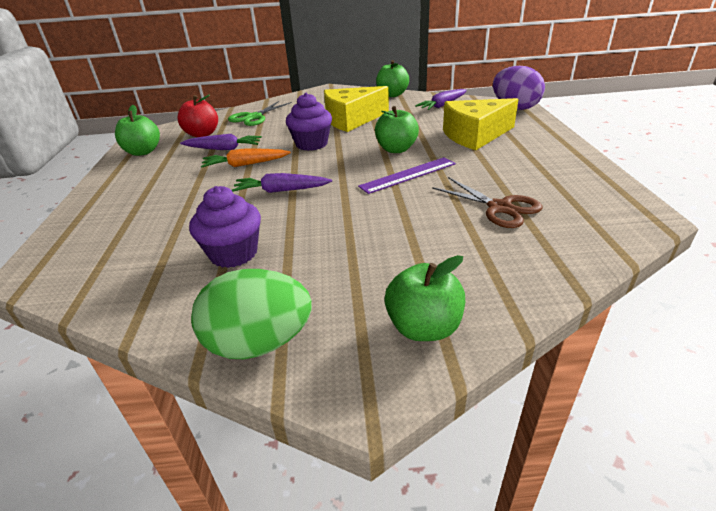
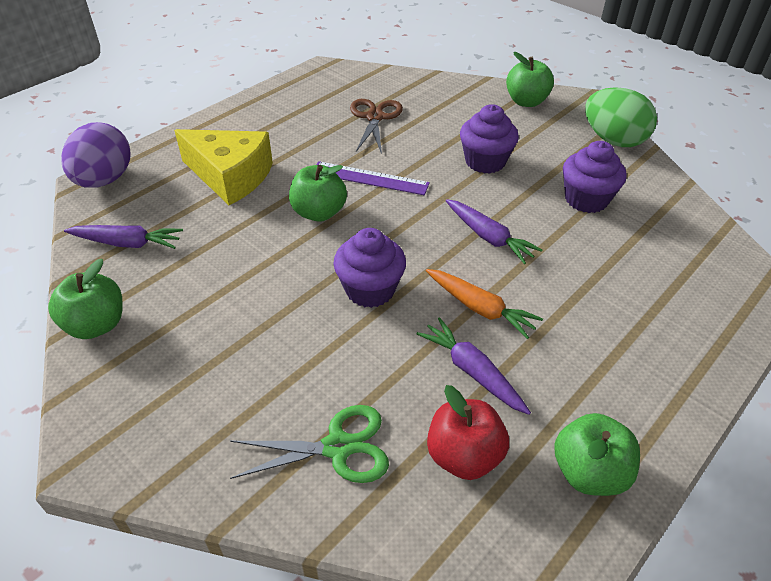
camera: 135 degrees left, 10 degrees up
(352, 120) = (254, 304): yellow cheese -> none
(356, 231) = (485, 161): none -> purple cupcake

